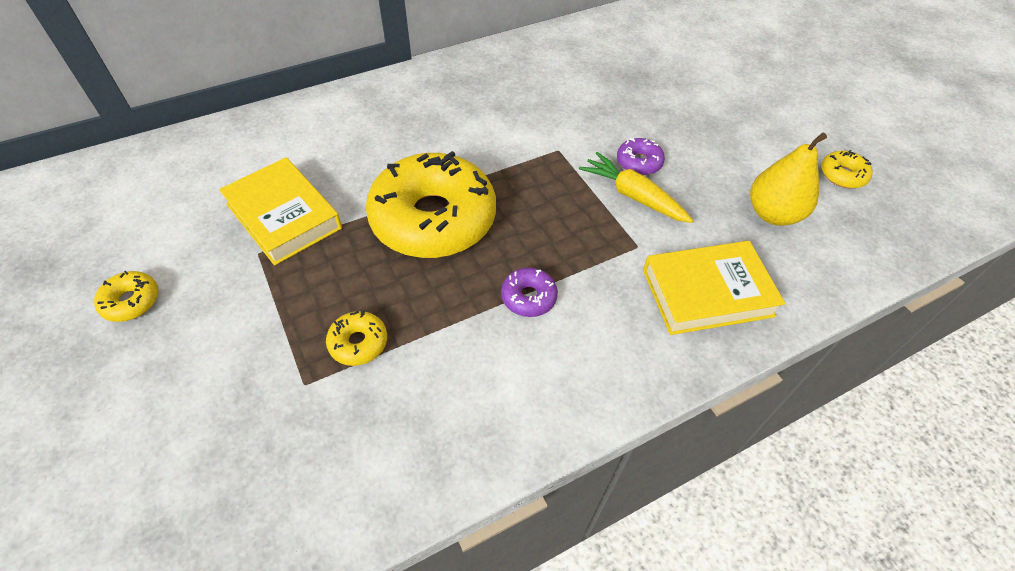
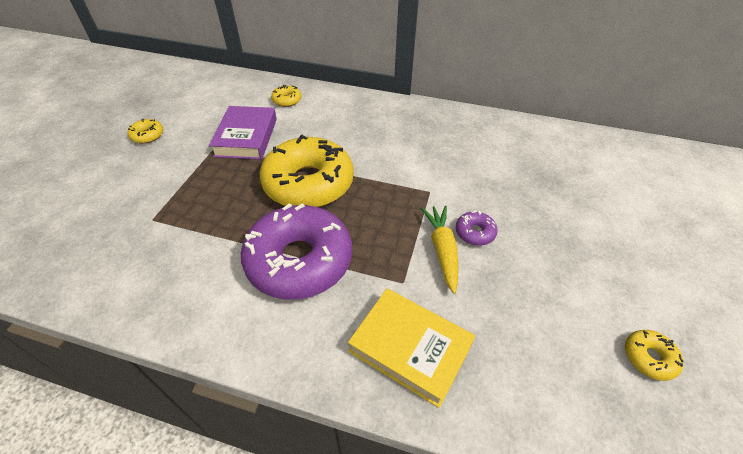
camera: 45 degrees right, 5 degrees down
(284, 216) = (246, 137): yellow book -> purple book
(358, 343) = (195, 218): yellow donut -> yellow donut (287, 100)
(528, 297) = (299, 260): purple donut -> purple donut, size x2.46
(773, 214) = (537, 338): yellow pear -> none

